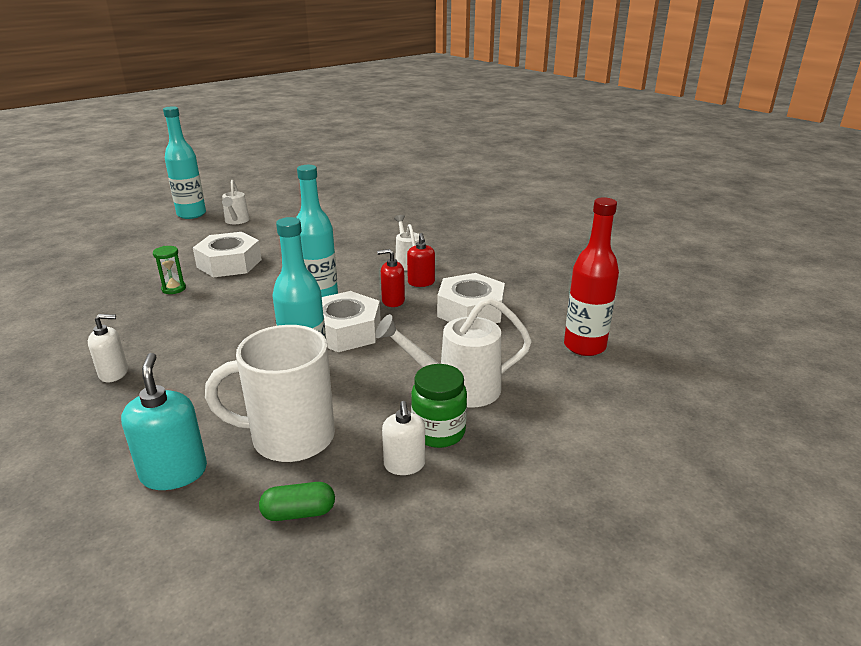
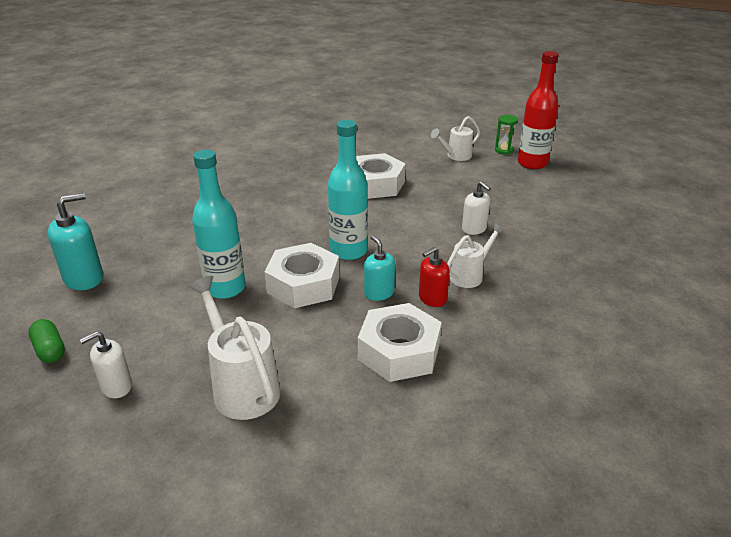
camera: 65 degrees right, 5 degrees up
(114, 373) = (187, 207): white soap dispenser -> white soap dispenser (474, 229)
(174, 289) = (314, 179): green hourglass -> green hourglass (504, 150)
(191, 214) = (445, 133): turquoise bottle -> none
(290, 437) = (136, 312): white mug -> none
(393, 301) = (379, 293): red soap dispenser -> turquoise soap dispenser
(438, 432) = (167, 393): green jar -> none
(584, 346) = (381, 470): red bottle -> red bottle (532, 163)

